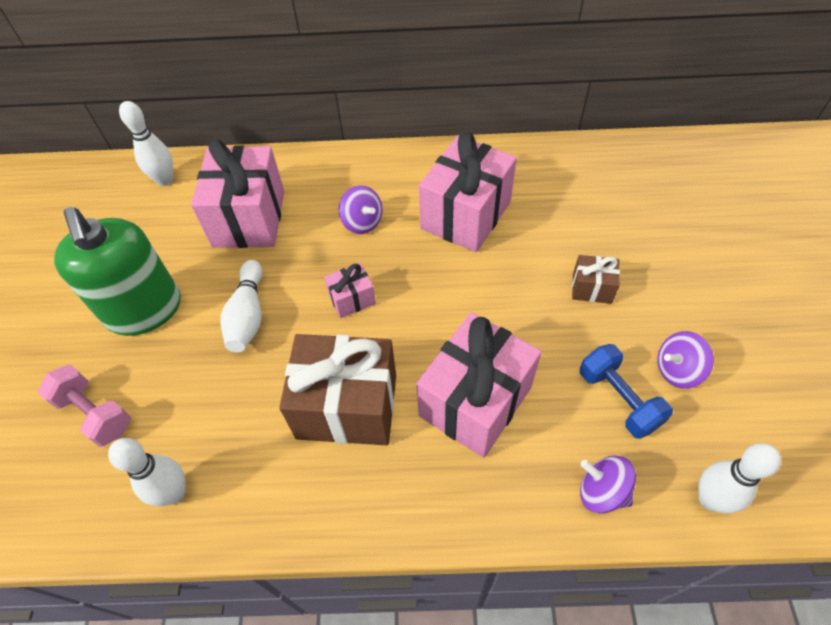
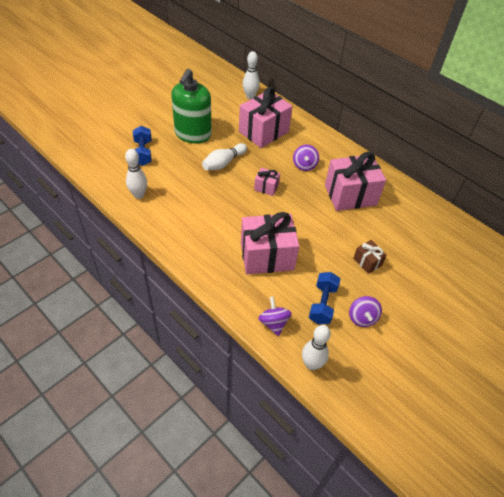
camera: 40 degrees right, 5 degrees down
(94, 414) = (143, 153): pink dumbbell -> blue dumbbell
(347, 406) = (220, 218): brown gift -> none
(677, 370) = (362, 318): purple spinning top -> purple spinning top turned 120 degrees counterclockwise

